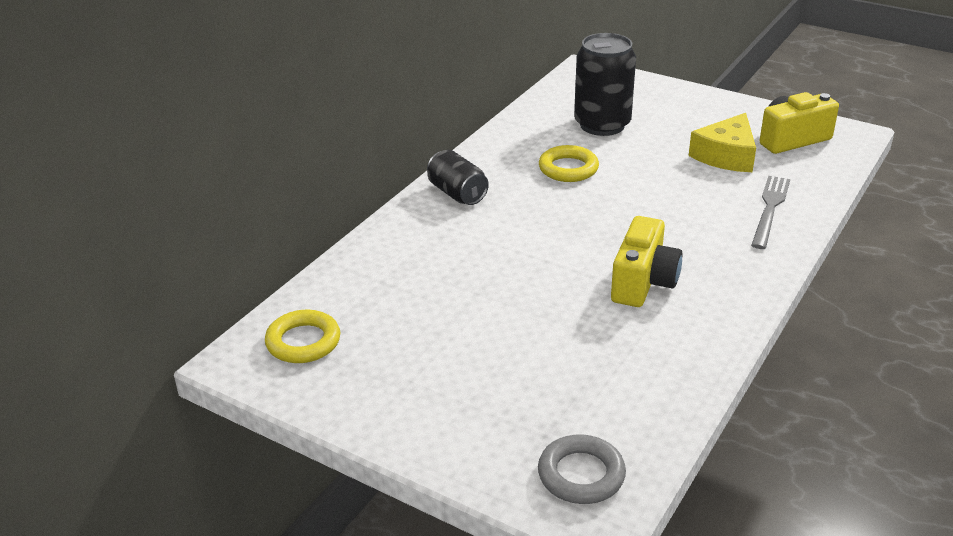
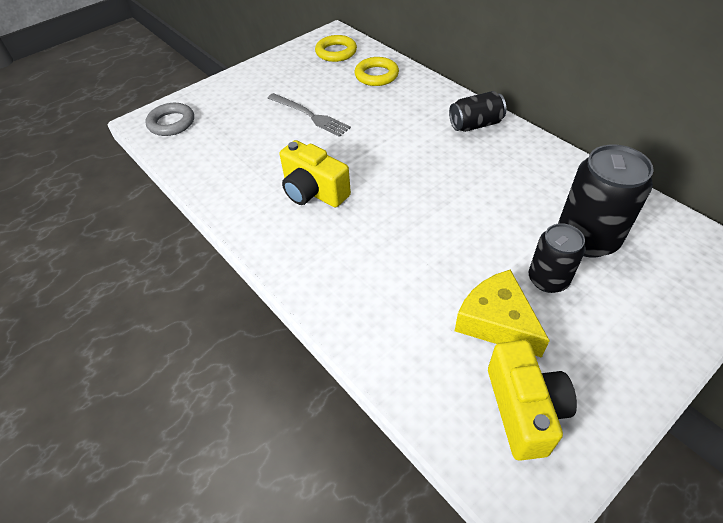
camera: 110 degrees right, 15 degrees up
(568, 169) = (499, 192): yellow ring -> yellow ring (376, 75)
(663, 138) = (548, 279): none -> black can
(770, 209) = (378, 315): grey fork -> grey fork (310, 115)

